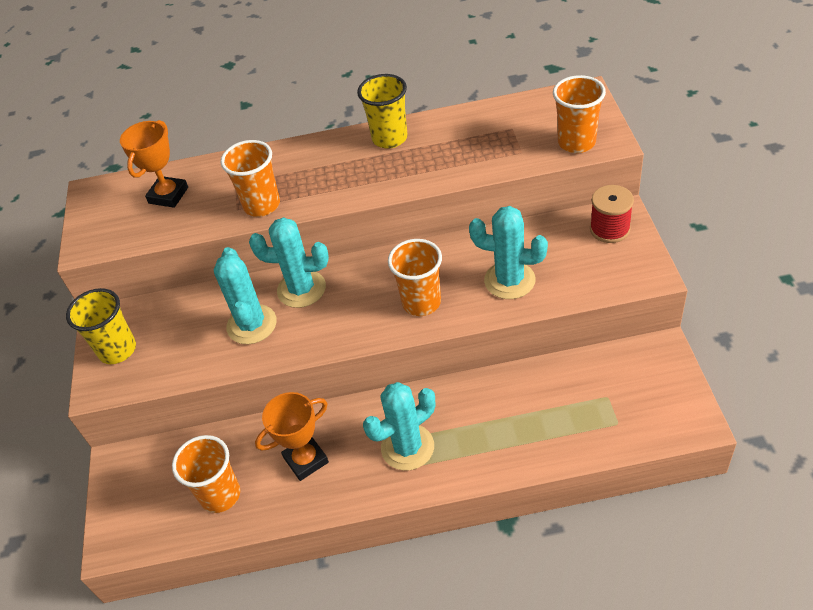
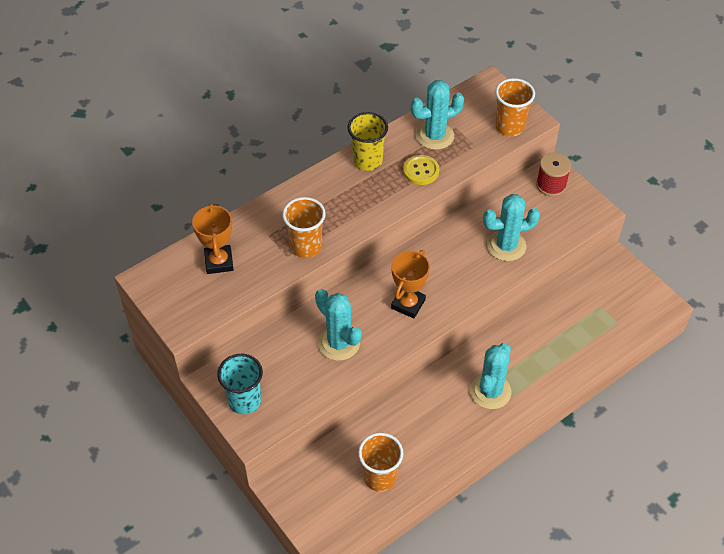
camera: 35 degrees left, 5 degrees up
(117, 350) = (244, 401): yellow cup -> turquoise cup
(301, 289) = (357, 303): turquoise cactus -> turquoise cactus (435, 136)
(306, 460) = (425, 428): orange trophy -> orange trophy (408, 304)
(421, 302) = (455, 283): orange cup -> none
(440, 163) = (421, 171): none -> yellow button

